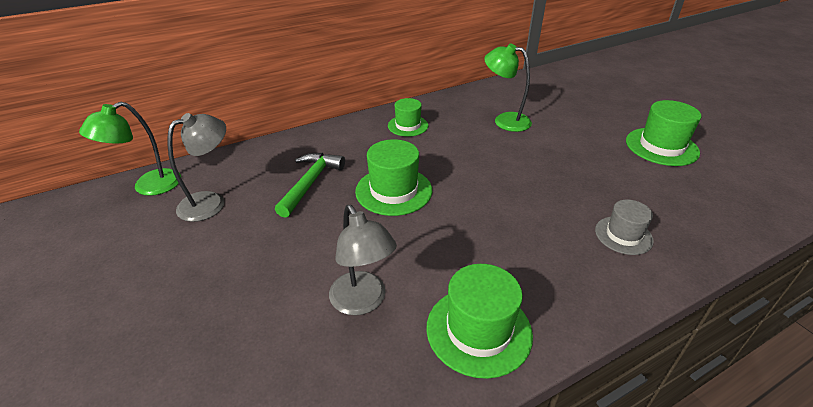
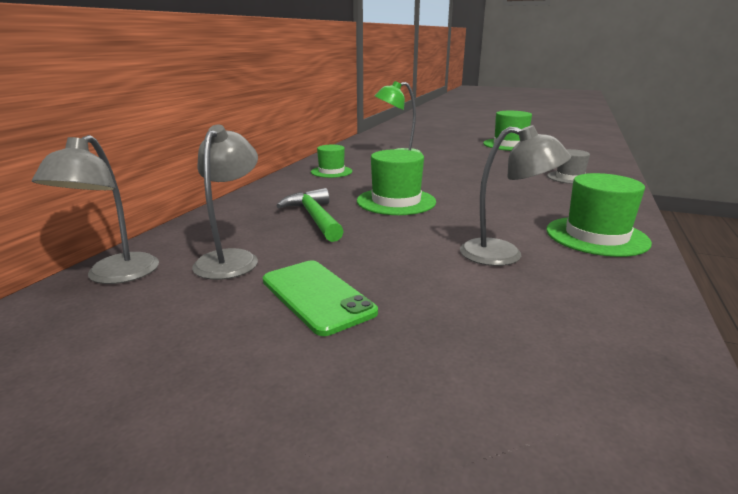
camera: 40 degrees left, 15 degrees down
(148, 187) = (115, 276): green lamp -> grey lamp
(200, 265) = (317, 296): none -> green phone

